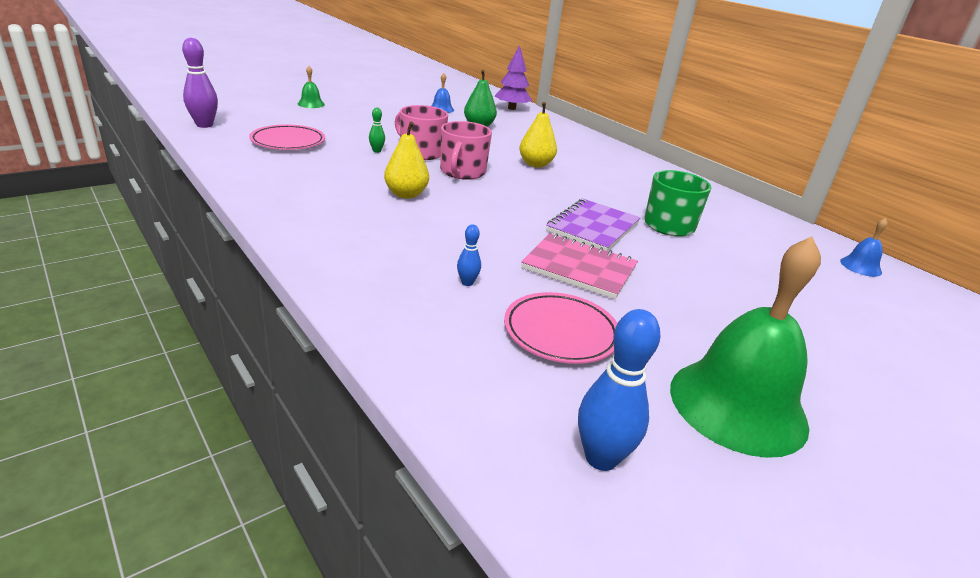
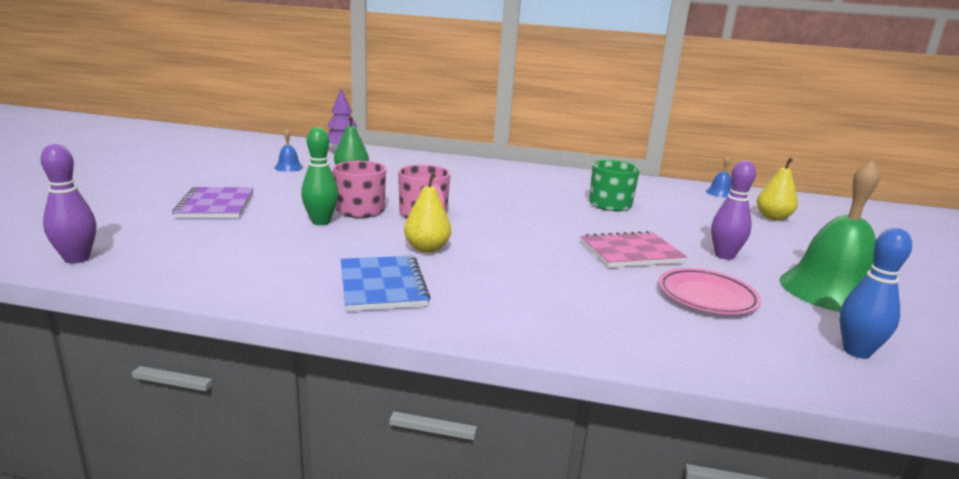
camera: 40 degrees left, 10 degrees down
(288, 142) = (219, 243): pink plate -> none
(311, 104) = (151, 198): green bell -> none
(319, 204) = (382, 286): none -> blue notebook
(377, 151) = (321, 222): green bowling pin -> green bowling pin, size x1.93
(467, 283) = (604, 293): blue bowling pin -> none
(535, 164) = (456, 191): yellow pear -> yellow pear (772, 218)
(592, 227) = (581, 223): purple notebook -> purple notebook (216, 205)
(684, 315) = (724, 256): none -> purple bowling pin

